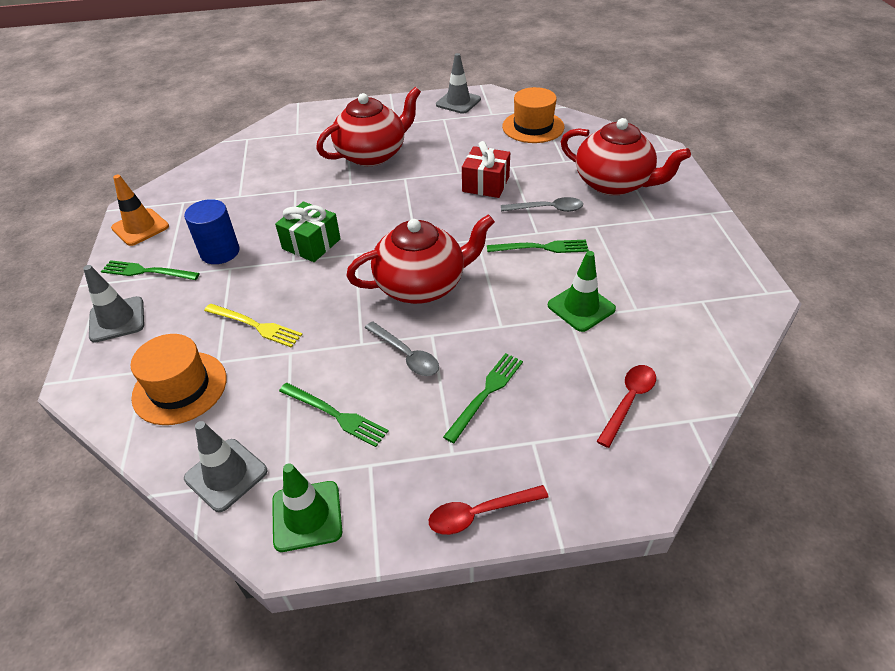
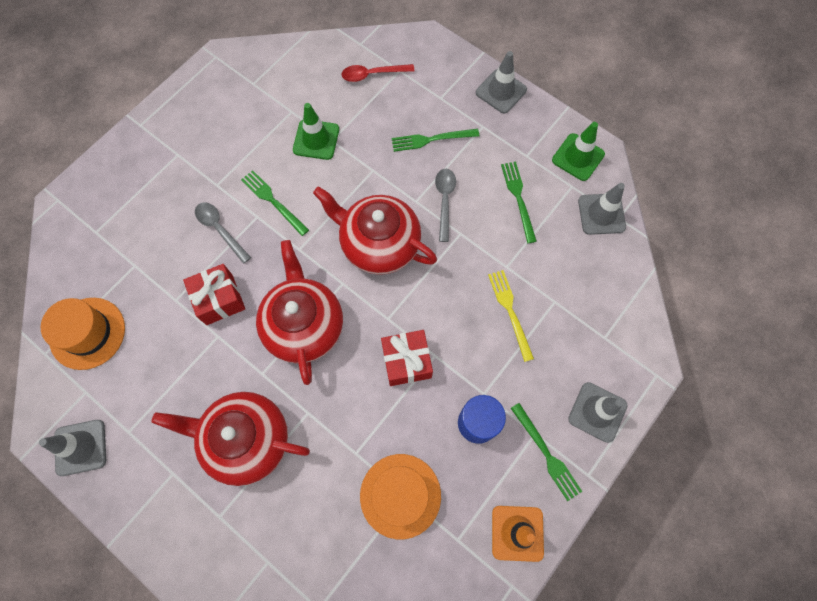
camera: 135 degrees left, 25 degrees up
(180, 387) = (590, 300): orange hat -> orange hat (400, 495)
(311, 244) = (406, 361): green gift -> red gift
(480, 513) = (501, 91): red spoon -> grey traffic cone
(614, 183) = (145, 207): red teapot -> red teapot (304, 325)

